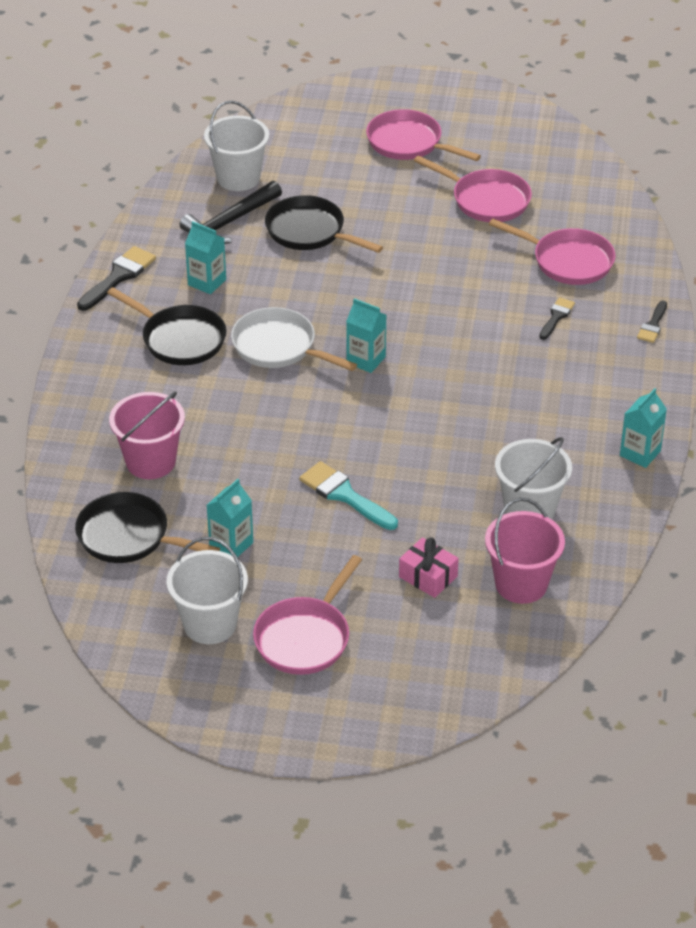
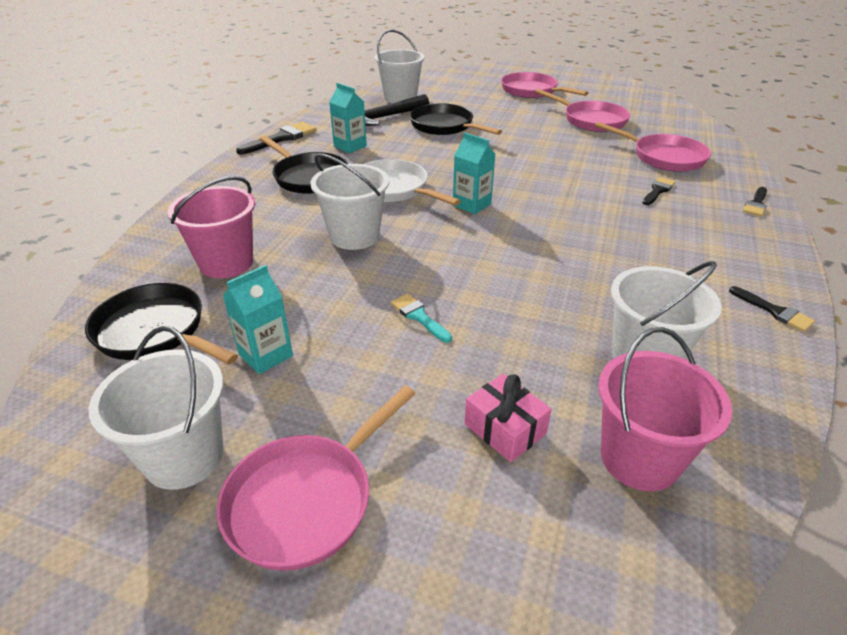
camera: 10 degrees right, 5 degrees down
(259, 415) = (354, 236): none -> white bucket
(344, 495) = (419, 316): turquoise brush -> turquoise brush, size x0.60
(640, 453) = (775, 311): turquoise carton -> black brush

